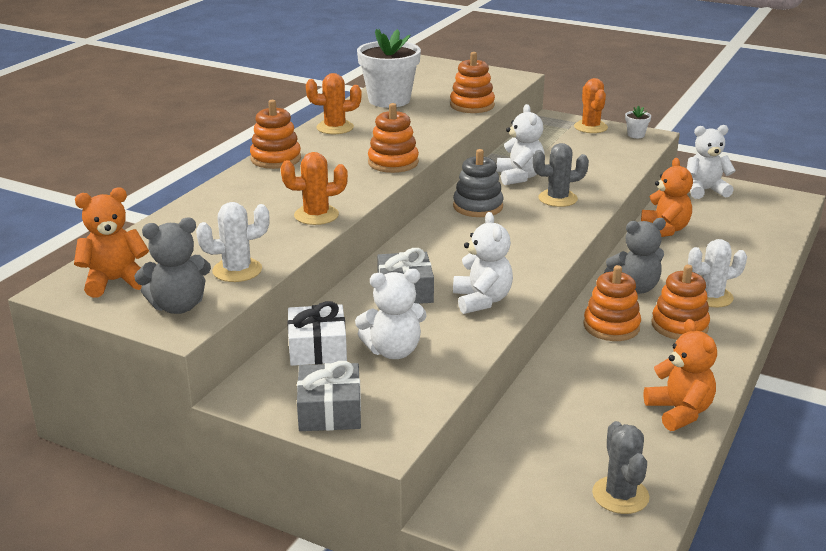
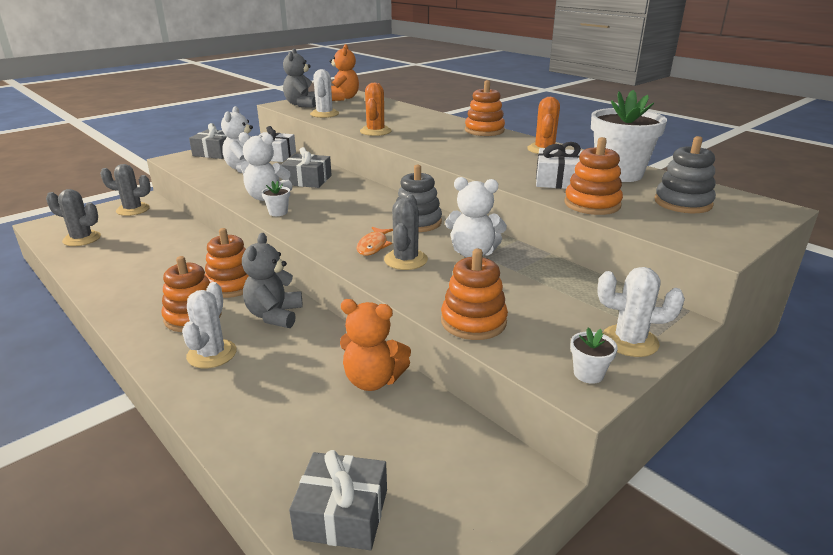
camera: 110 degrees right, 0 degrees up
(393, 163) = (449, 157): orange stacking toy -> orange stacking toy (473, 321)
(425, 118) = (558, 180): none -> white gift
(442, 82) = (683, 203): none -> grey stacking toy
(496, 502) = (133, 210): none -> grey cactus
(517, 280) = (278, 212): none -> white flower pot
(545, 216) = (373, 246): none -> orange fish
(590, 127) = (630, 341): orange cactus -> white cactus
(679, 412) = (106, 279): orange teddy bear -> none
(705, 190) = (473, 477): white teddy bear -> none
(770, 216) = (342, 514): none -> grey gift

